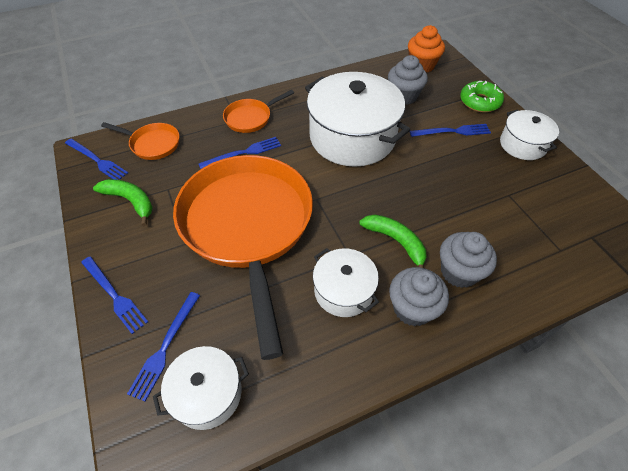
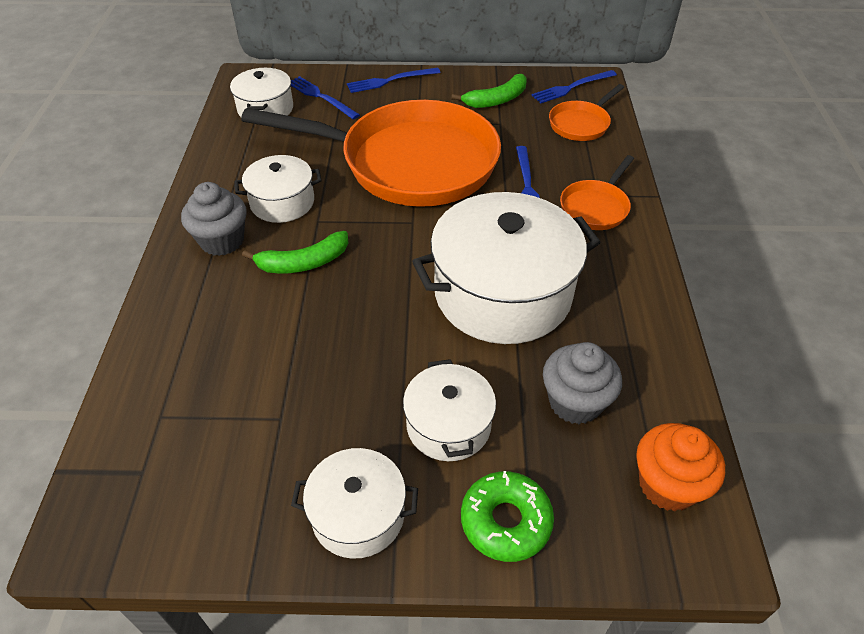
camera: 115 degrees right, 5 degrees down
(250, 118) = (595, 207): orange pan -> orange pan turned 135 degrees counterclockwise
(453, 131) = (448, 425): blue fork -> white pot
(459, 272) = (224, 296): grey cupcake -> none

